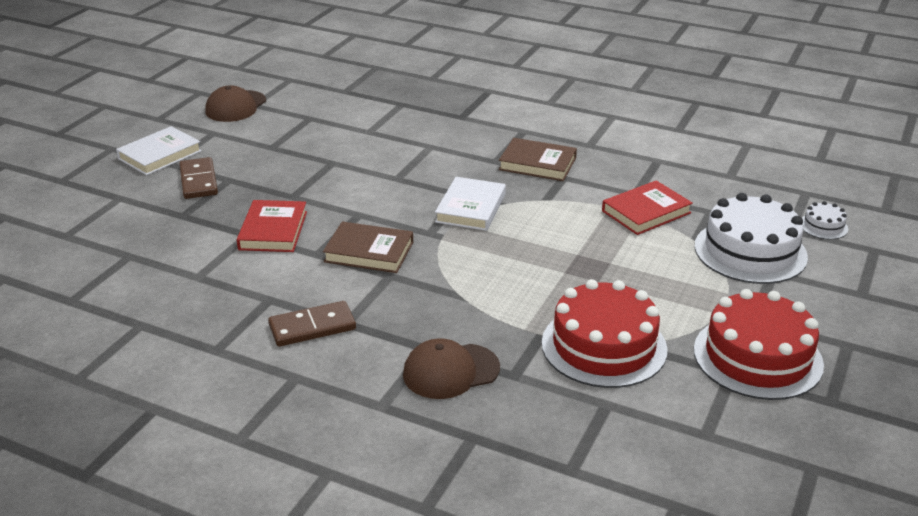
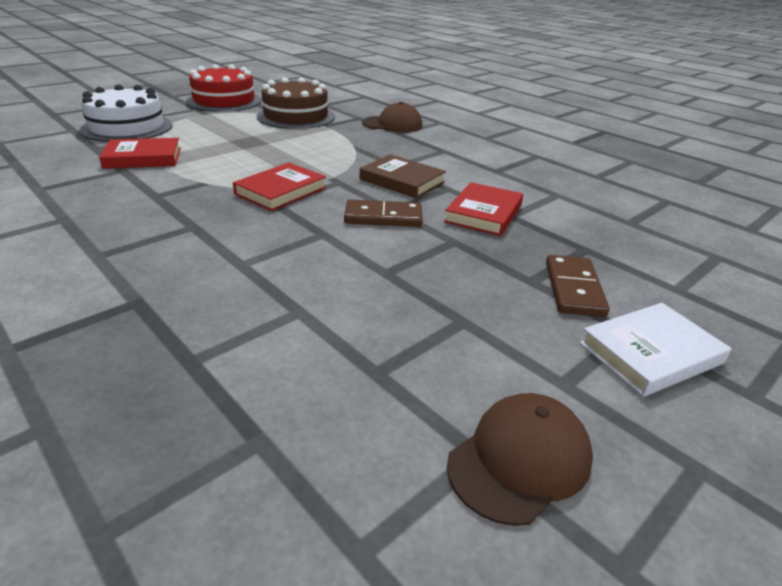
camera: 160 degrees left, 0 degrees up
(312, 327) = (468, 153): brown domino -> brown domino (383, 217)
(471, 208) = (281, 191): white book -> red book
(537, 164) = (155, 213): brown book -> none
(604, 346) = (296, 116): red cake -> brown cake
(823, 226) = (46, 127): white cake -> none

